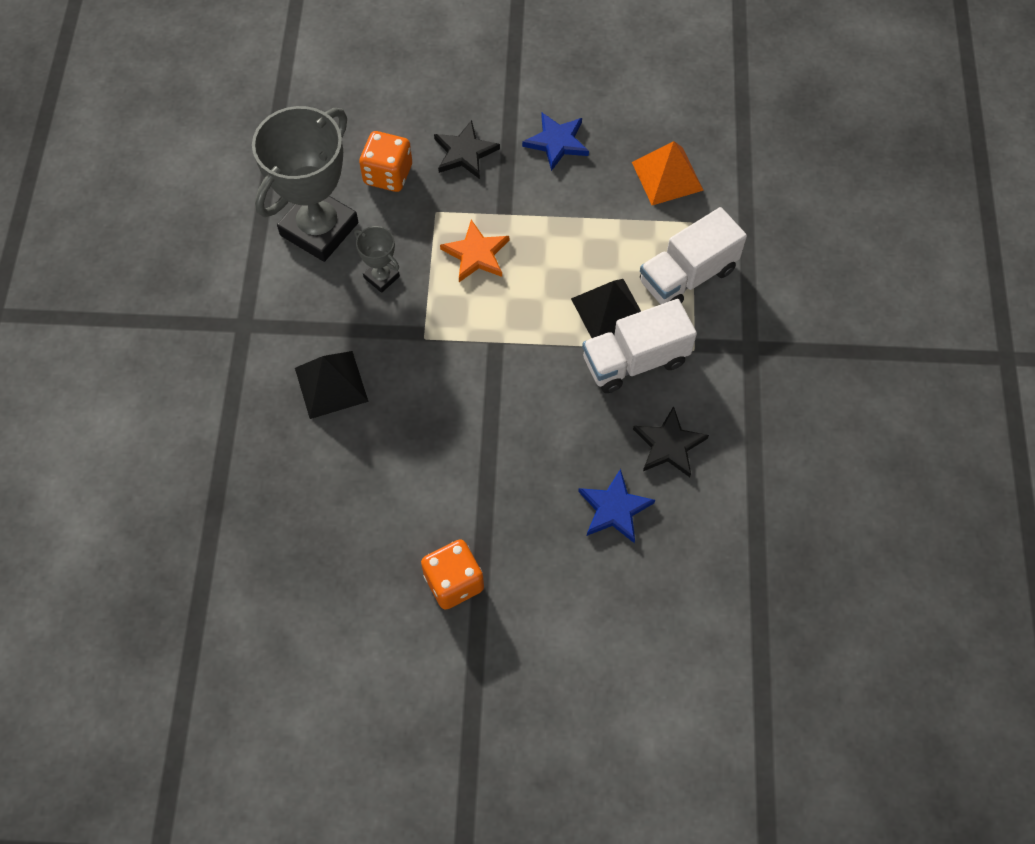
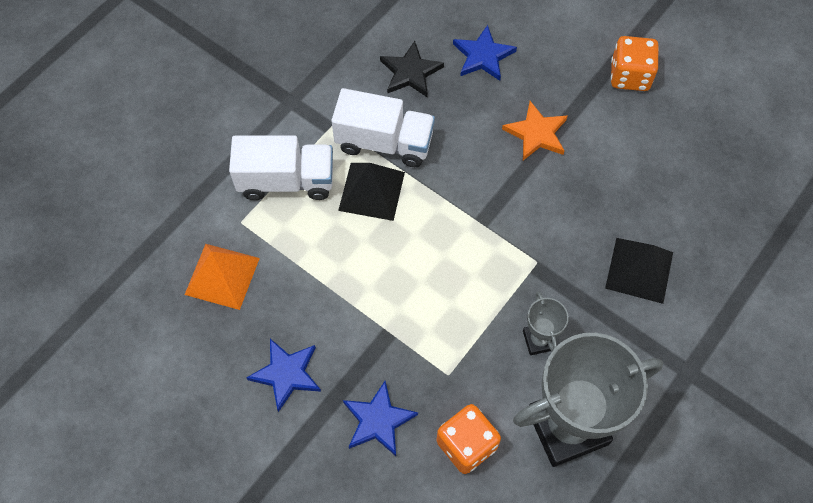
camera: 145 degrees left, 0 degrees up
(464, 153) = (378, 420): black star -> blue star
(476, 254) = (441, 309): orange star -> orange star (536, 133)

